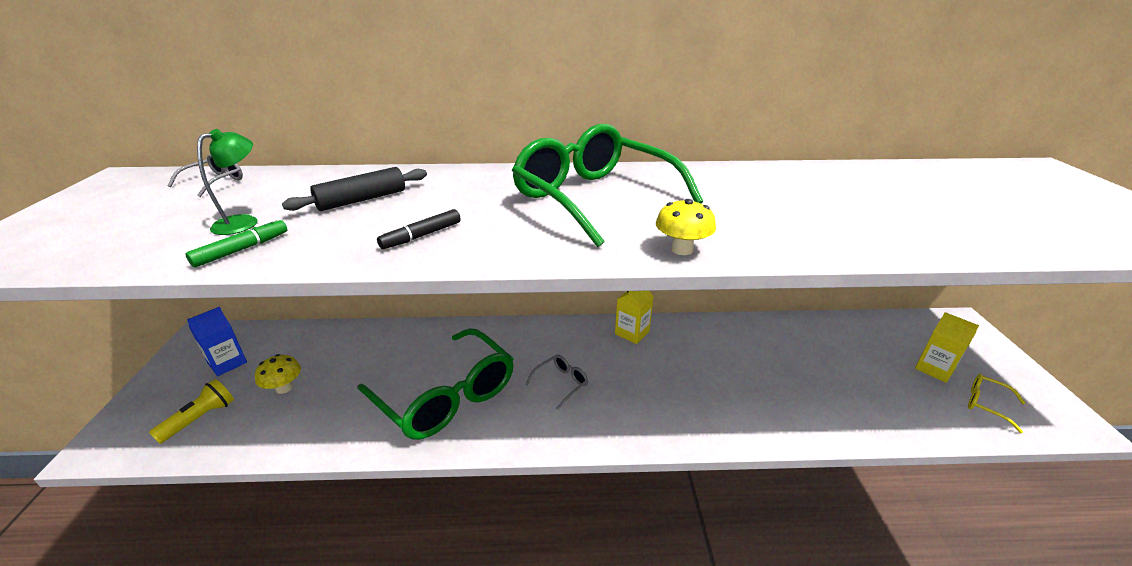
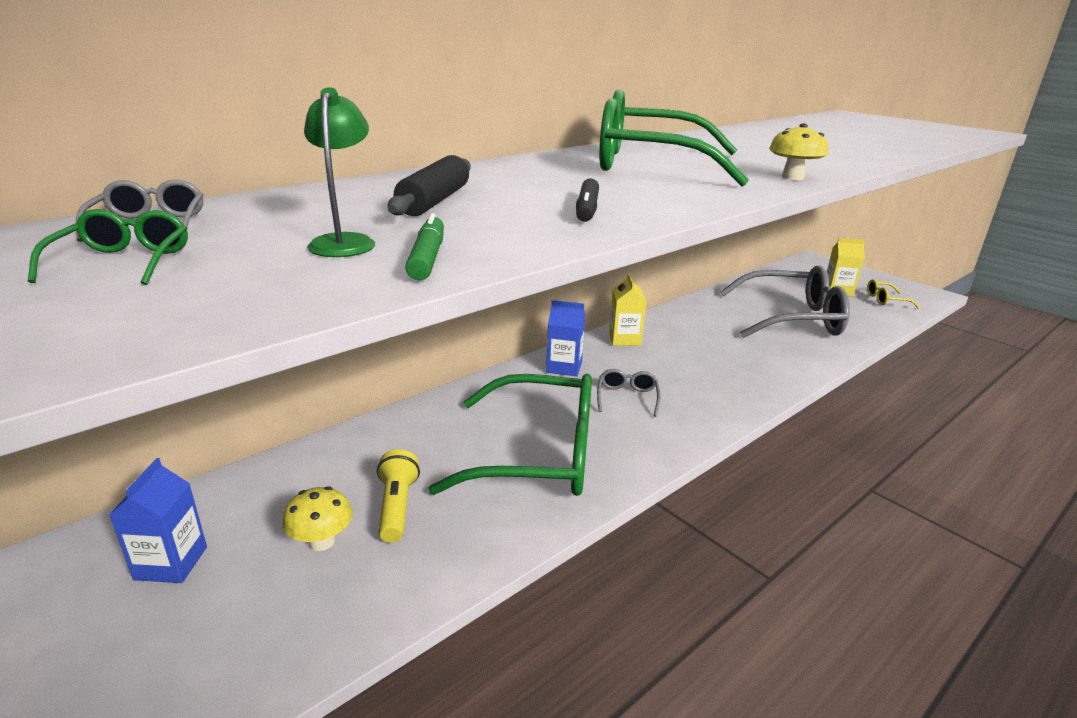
camera: 40 degrees left, 5 degrees down
(150, 207) = (124, 262): none -> green glasses
(200, 418) = (244, 634): yellow flashlight -> yellow flashlight (397, 507)
(554, 337) = (564, 367): none -> blue carton
(824, 378) = (792, 318): none -> grey glasses

